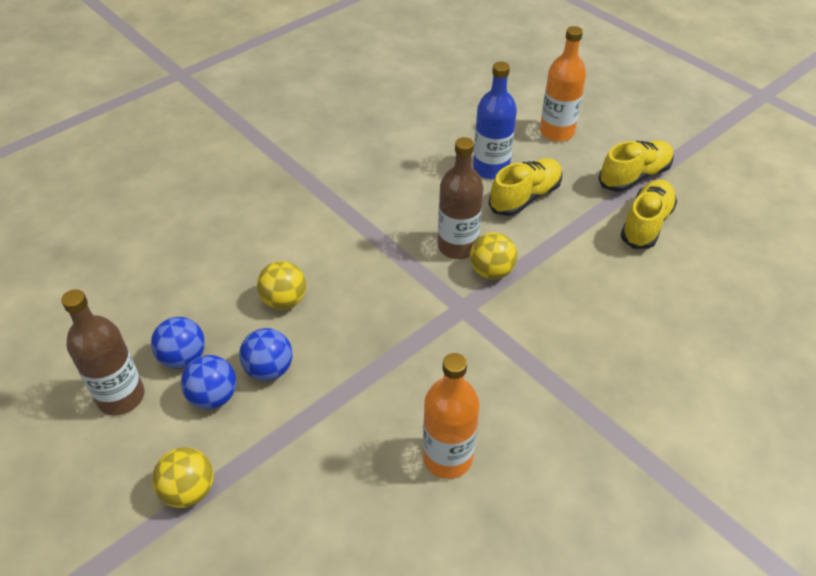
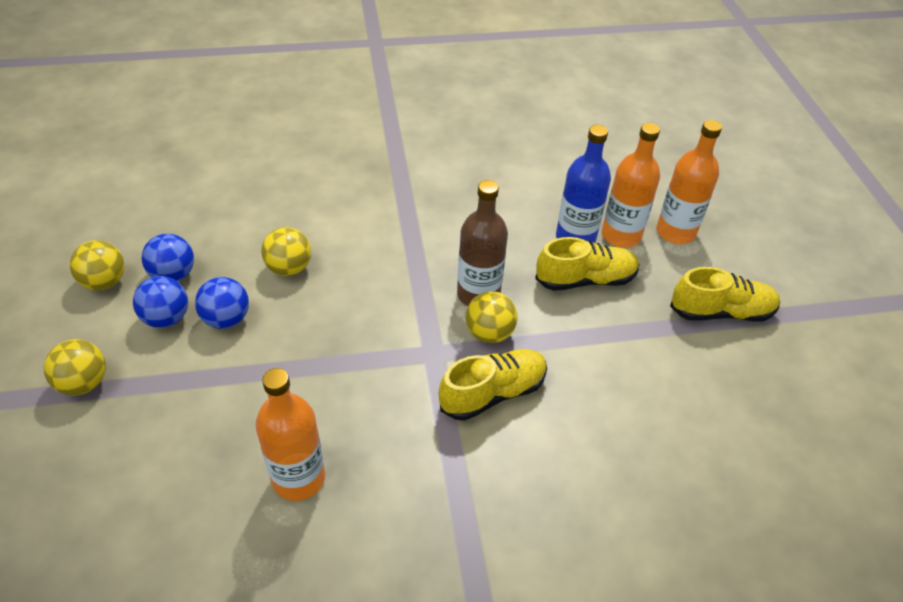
camera: 30 degrees right, 0 degrees up
(121, 397) = (104, 282): brown bottle -> yellow ball
(521, 152) = (621, 235): none -> orange bottle
(646, 224) = (690, 365): yellow shoe -> yellow shoe (493, 393)

